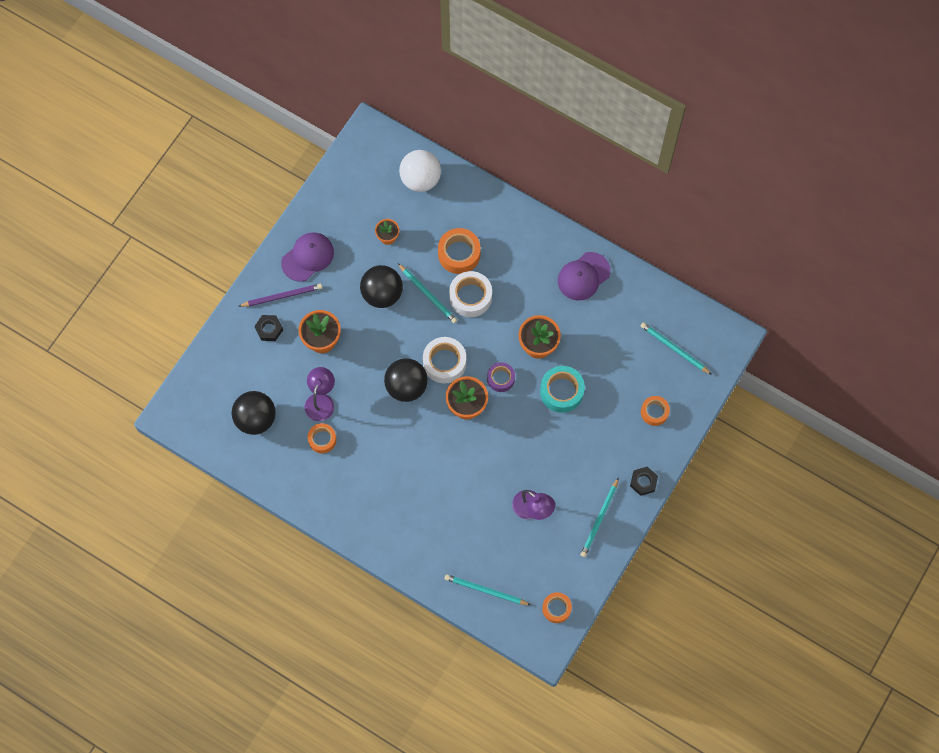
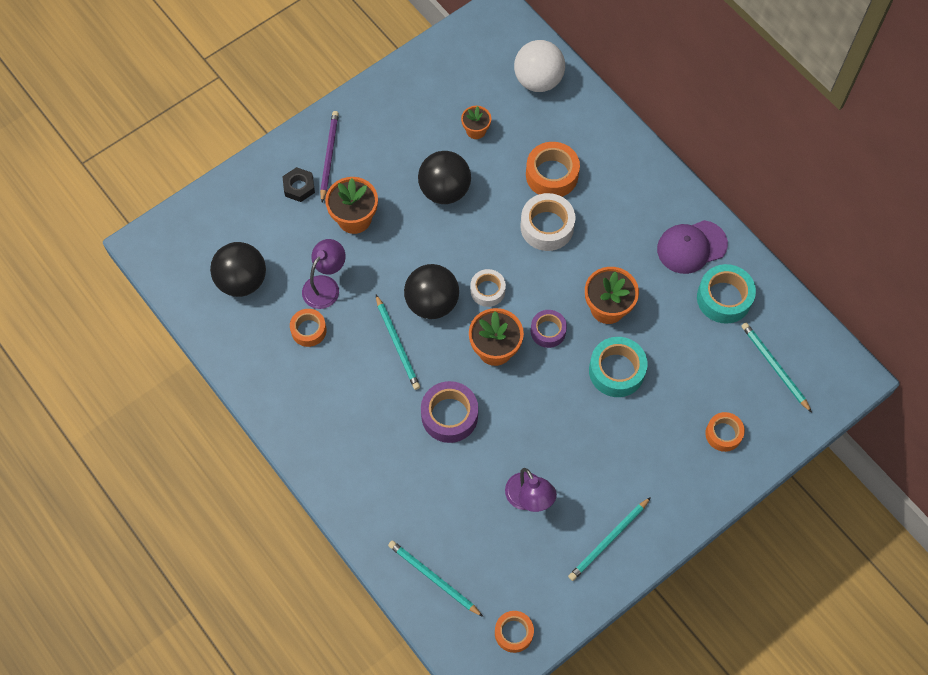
camera: 20 degrees right, 5 degrees down
(282, 296) = (329, 156): purple pencil -> purple pencil turned 90 degrees counterclockwise
(308, 257) = (375, 123): purple cap -> none
(428, 294) = (498, 208): turquoise pencil -> turquoise pencil (397, 344)
(444, 362) = (487, 290): white tape -> white tape, size x0.64
(452, 468) = (449, 415): none -> purple tape
(620, 308) = (724, 298): none -> turquoise tape
(643, 482) = (680, 514): black nut -> none

